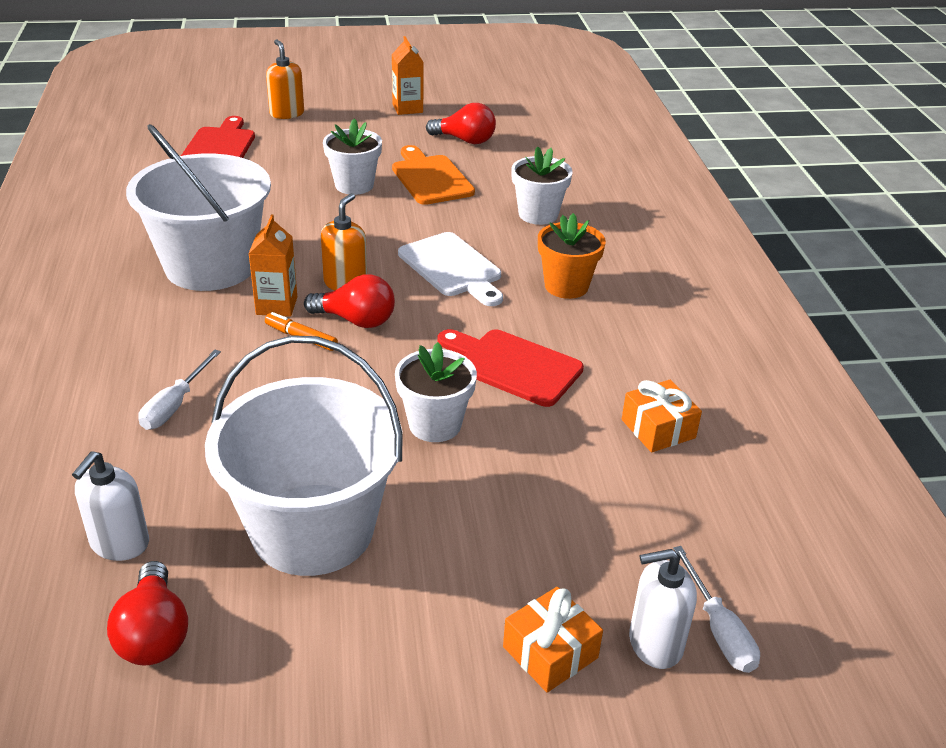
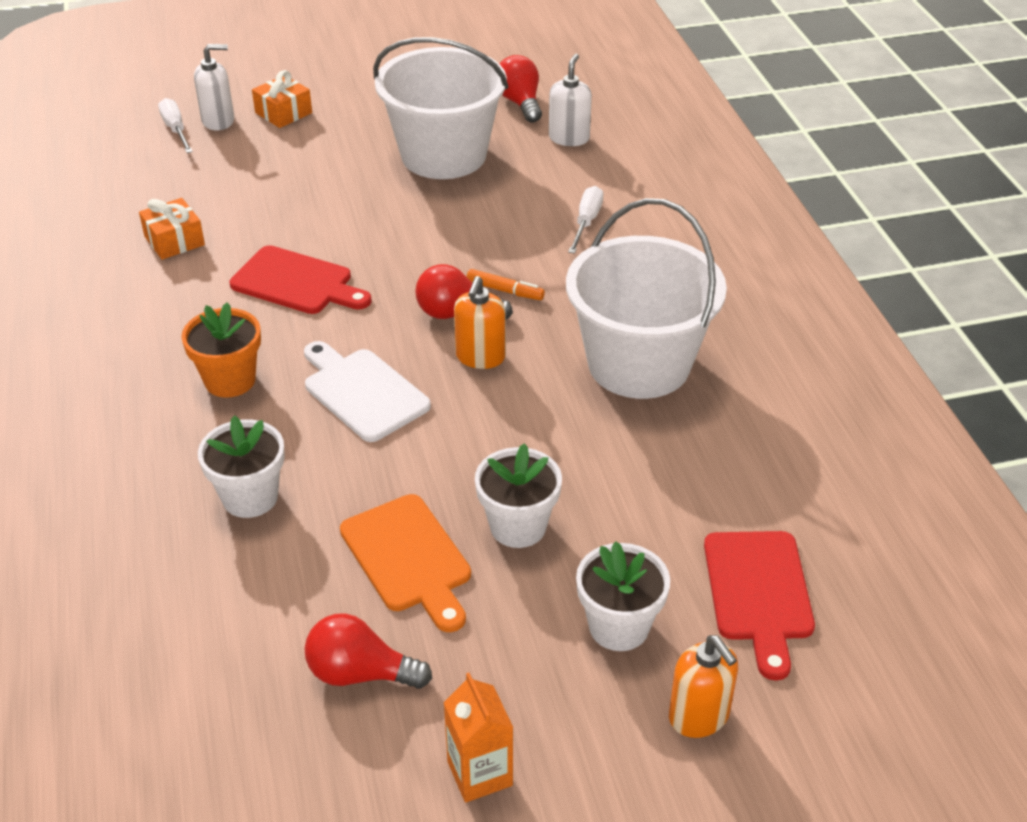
camera: 175 degrees right, 5 degrees up
(276, 306) = (543, 322): orange carton -> none
(435, 424) = (365, 227): white flower pot -> white flower pot (619, 626)

